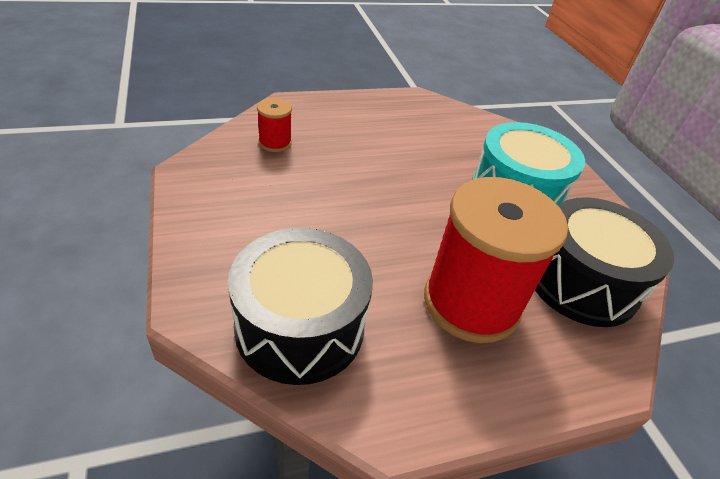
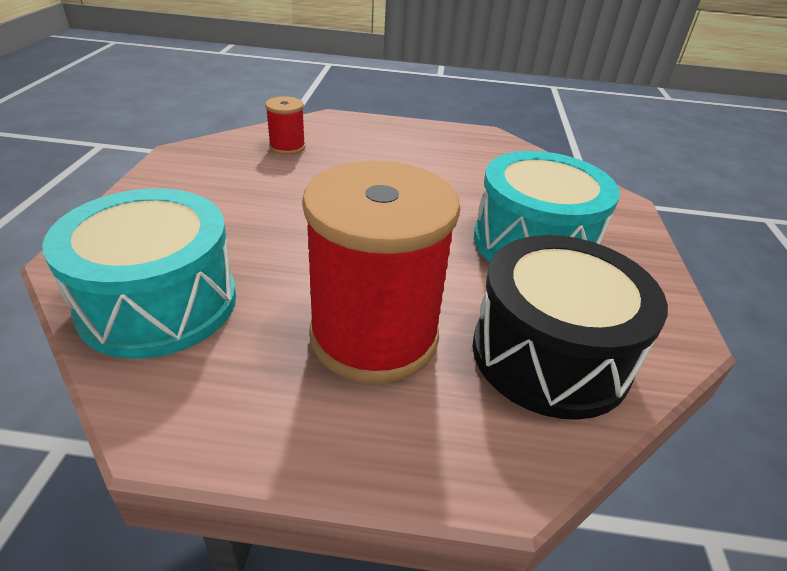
camera: 25 degrees right, 5 degrees down
(300, 326) = (159, 303): black drum -> turquoise drum

